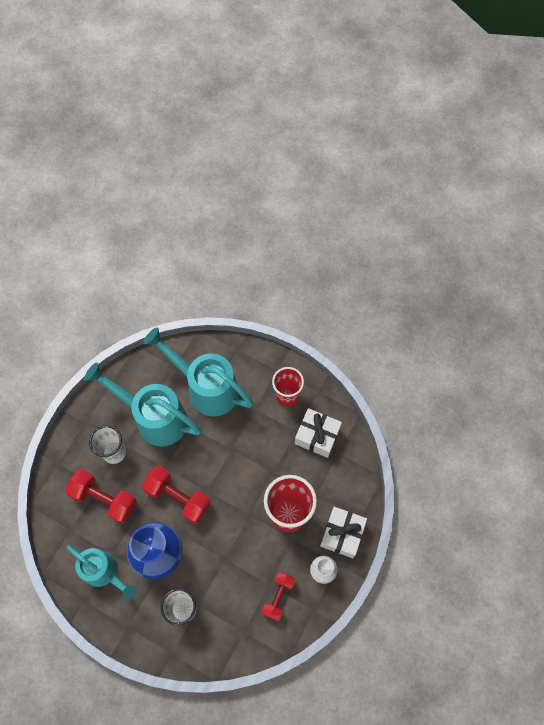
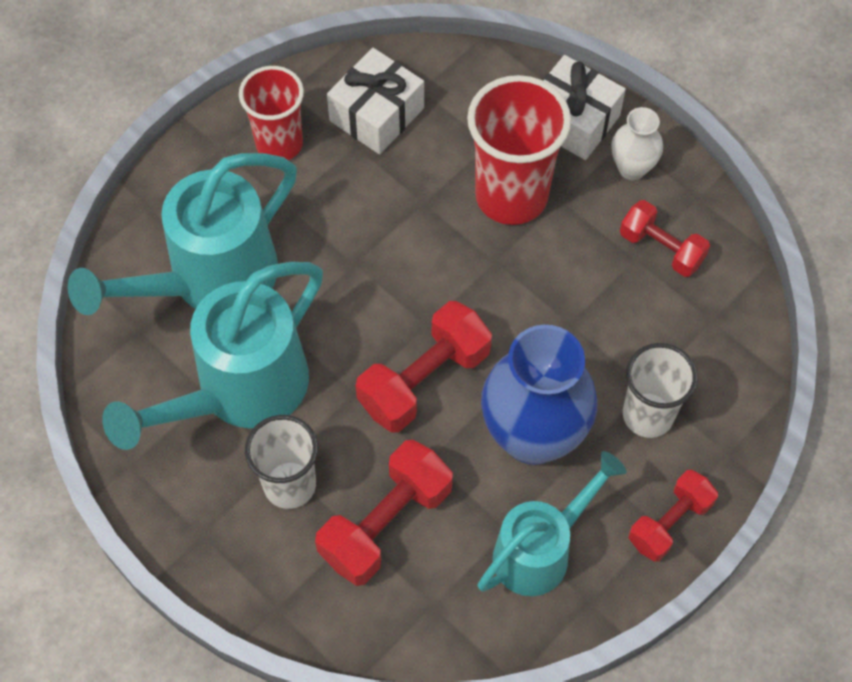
camera: 75 degrees left, 5 degrees down
(130, 631) = (669, 523): none -> red dumbbell

